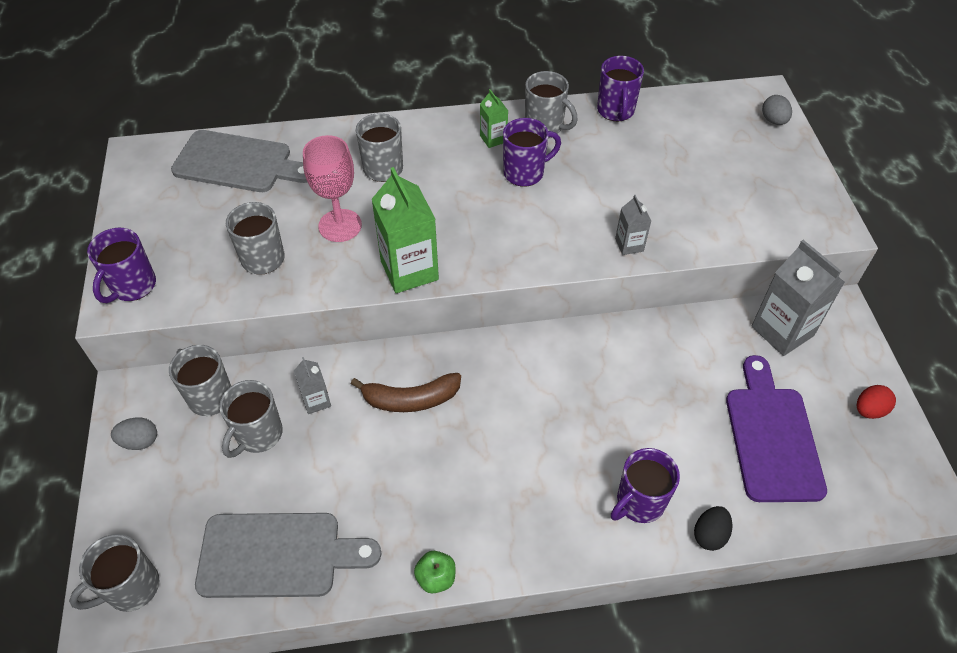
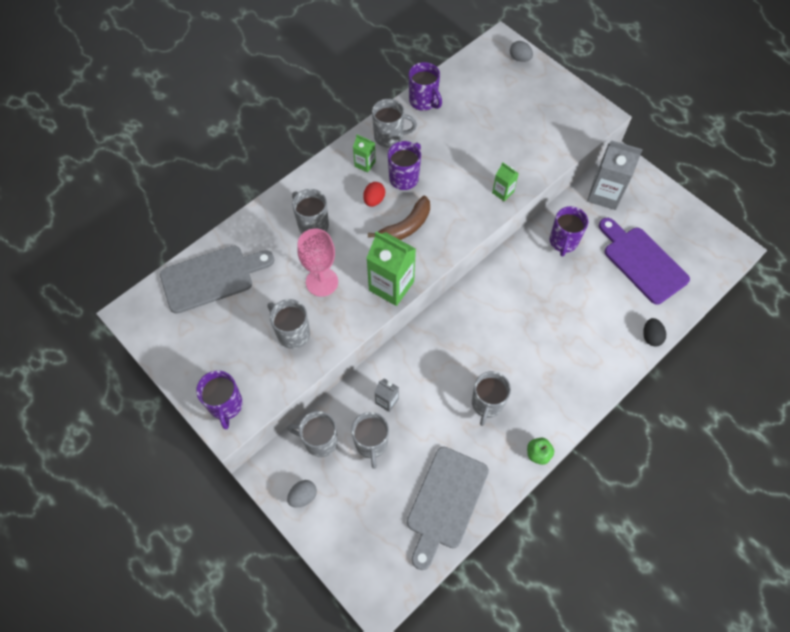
camera: 35 degrees left, 10 degrees up
(131, 588) = (380, 577): grey mug -> grey mug (487, 404)
(278, 555) = (445, 502): grey cutting board -> grey cutting board turned 150 degrees clockwise
(410, 399) = (440, 364): brown banana -> brown banana (405, 227)
(629, 245) = (503, 192): grey carton -> green carton
(639, 502) = (605, 342): purple mug -> purple mug (563, 242)
(869, 410) = (677, 216): red egg -> red egg (374, 200)

